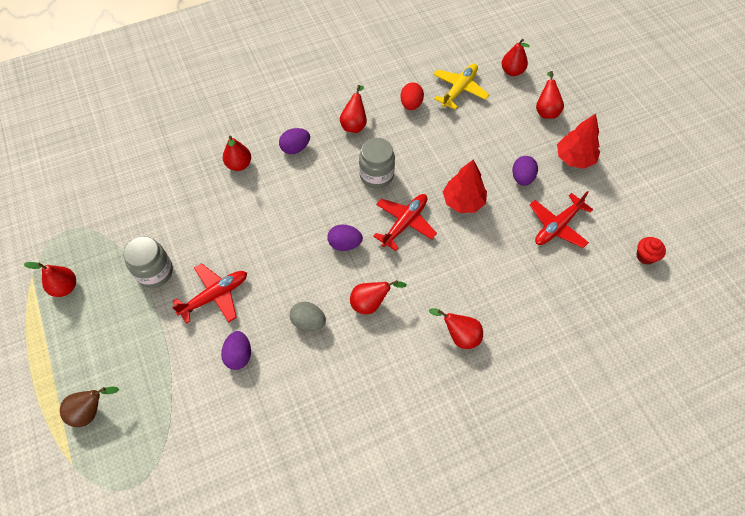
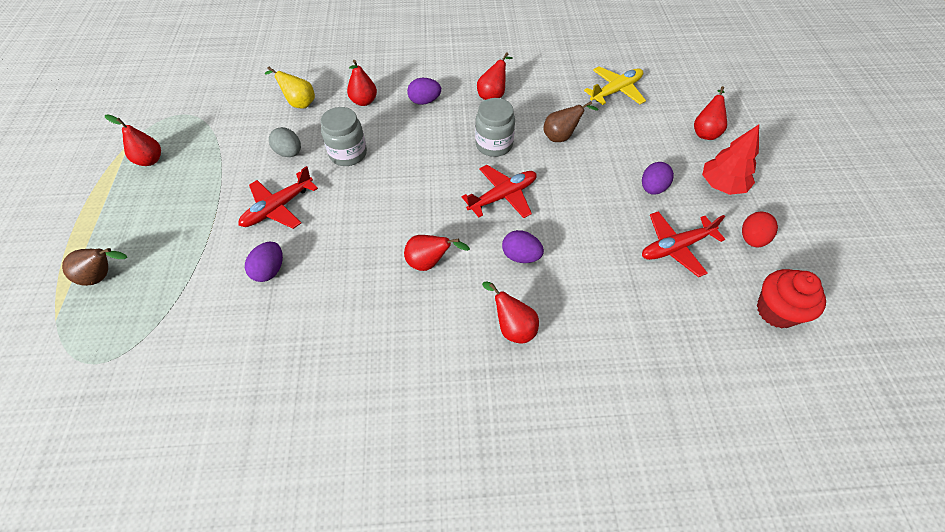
camera: 20 degrees right, 5 degrees down
(155, 272) = (235, 170): grey jar -> grey jar (348, 154)
(177, 184) = (299, 103): none -> yellow pear
(215, 296) = (278, 208): red plane -> red plane turned 150 degrees clockwise
(308, 322) = (356, 260): grey egg -> grey egg (289, 153)
(345, 244) = (430, 198): purple egg -> purple egg (521, 256)
(411, 104) = (559, 92): red egg -> red egg (752, 239)
(430, 150) = (561, 136): none -> brown pear
(463, 201) = (576, 193): red tree -> none
(512, 71) = (680, 88): red pear -> none
(645, 256) = (776, 311): red cupcake -> red cupcake, size x1.65

